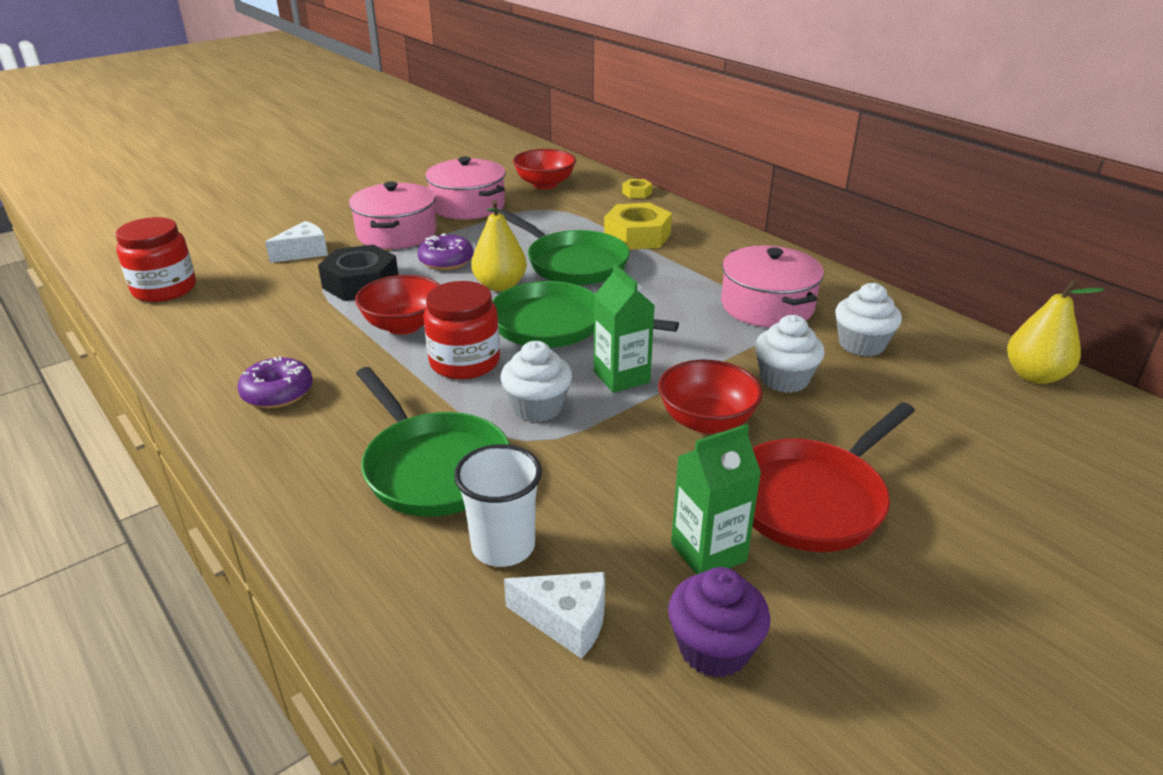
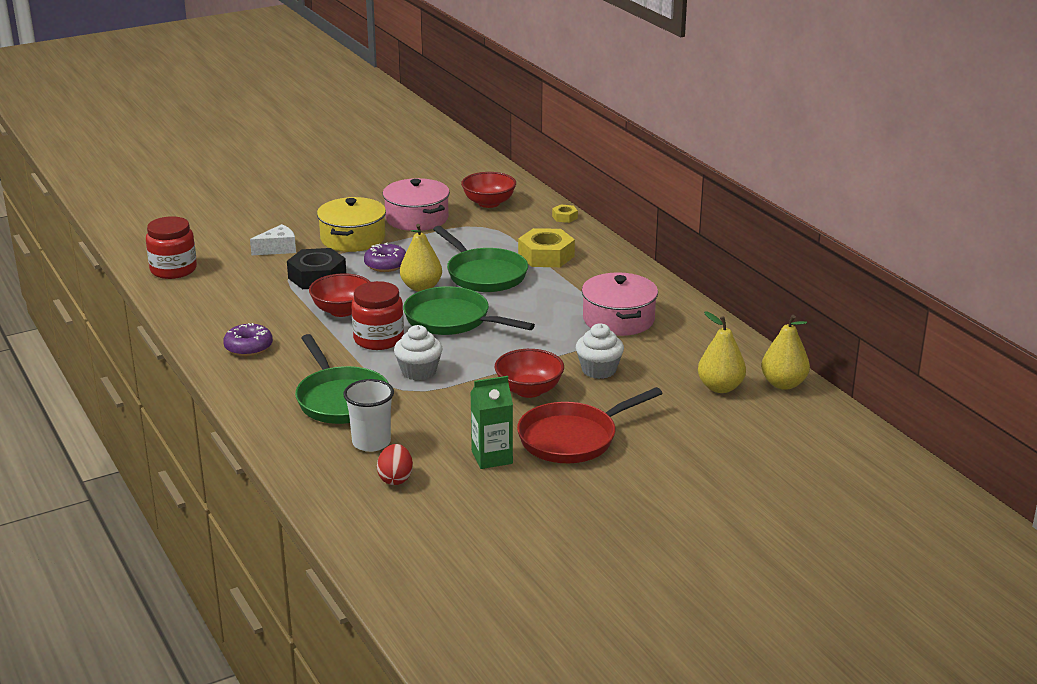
camera: 10 degrees right, 5 degrees down
(396, 233) = (353, 238): pink pot -> yellow pot
(566, 621) = (395, 479): white cheese -> red egg
(621, 377) = (484, 358): green carton -> none
(714, 649) = (472, 498): purple cupcake -> none
(861, 344) = (671, 352): white cupcake -> none
(959, 389) = (720, 387): none -> yellow pear

